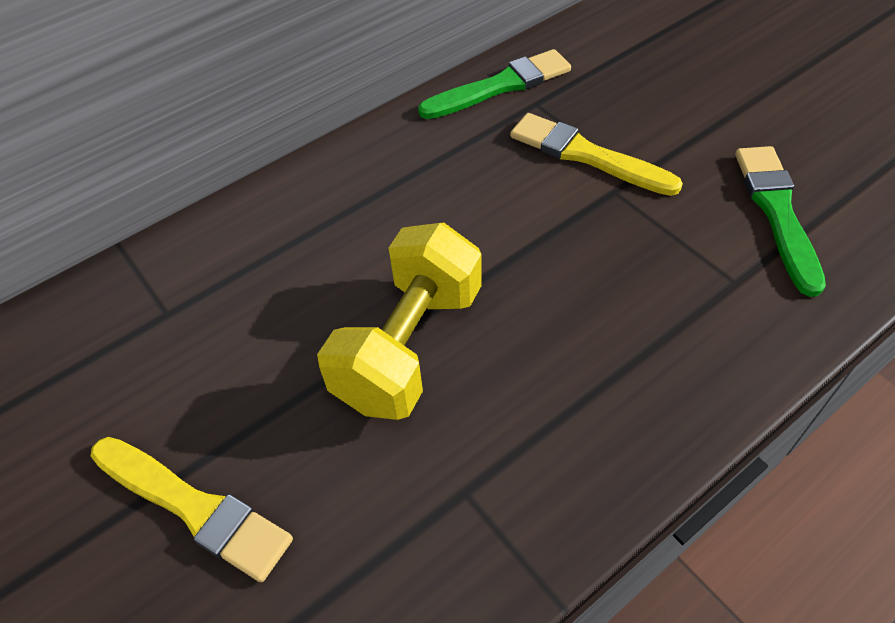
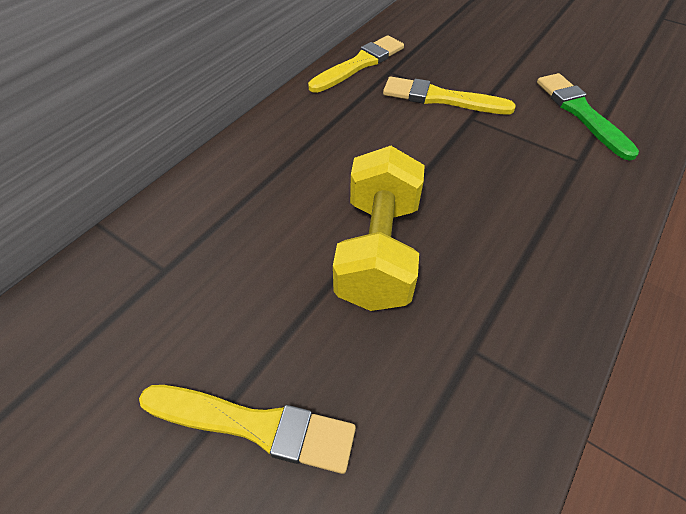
camera: 20 degrees left, 0 degrees up
(500, 86) = (359, 64): green brush -> yellow brush

